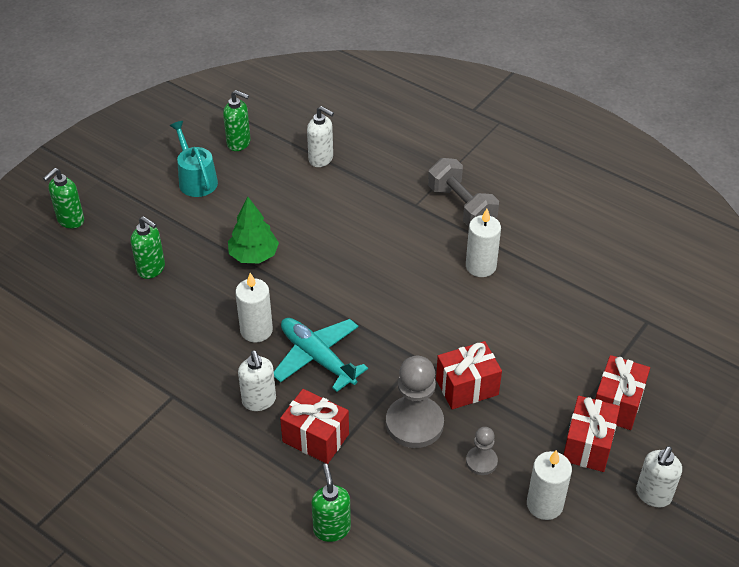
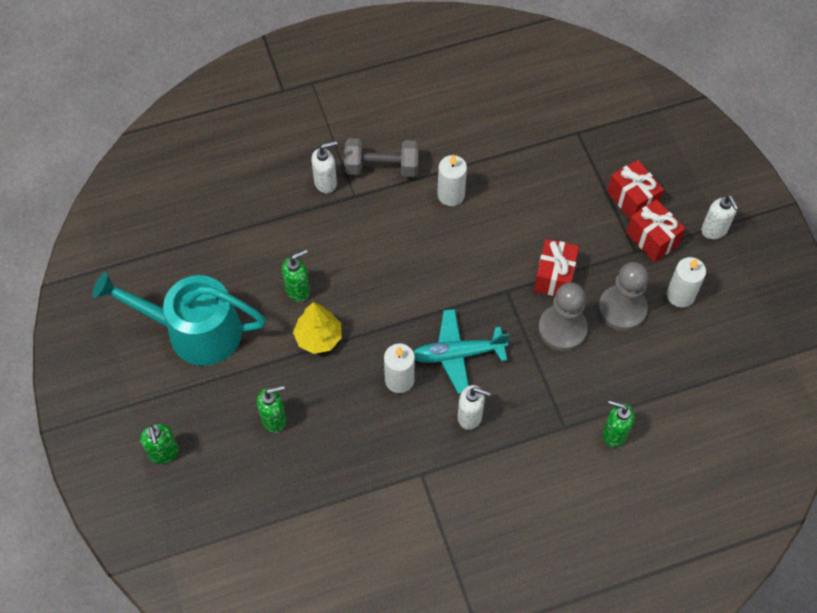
camera: 55 degrees left, 15 degrees up
(196, 180) = (195, 331): turquoise watering can -> turquoise watering can, size x1.85
(239, 143) = (177, 275): green soap dispenser -> green soap dispenser (298, 290)
(254, 255) = (318, 337): green tree -> yellow tree
(315, 438) = (530, 399): red gift -> none
(321, 159) = (249, 227): white soap dispenser -> white soap dispenser (326, 183)
(481, 461) = (622, 309): grey pawn -> grey pawn, size x1.89

